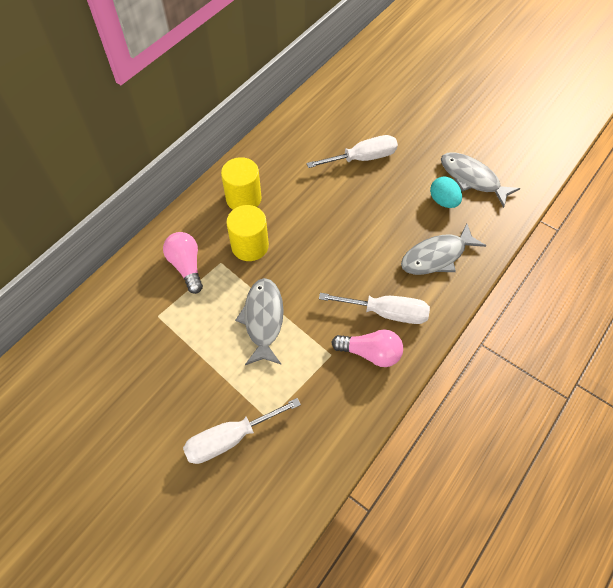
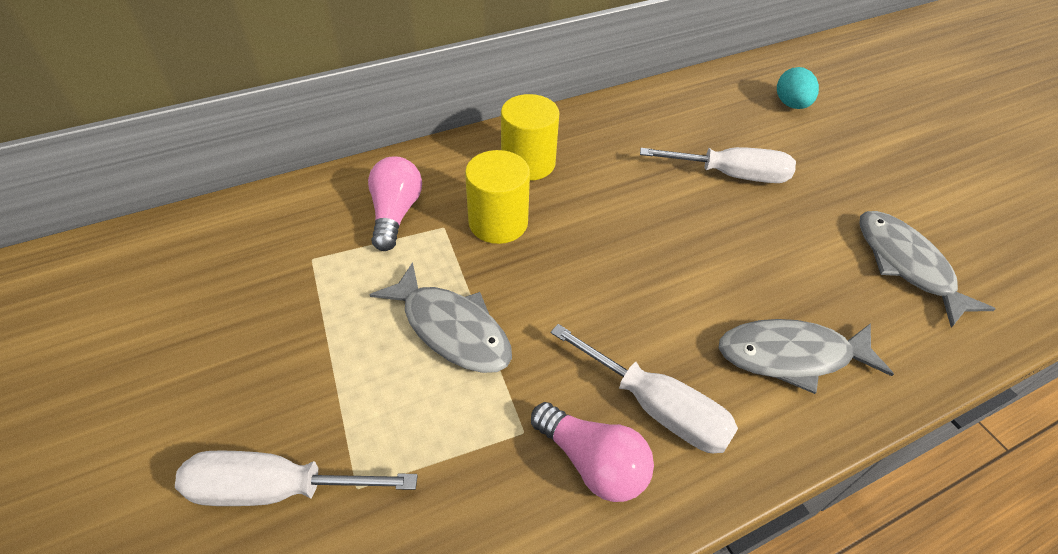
camera: 25 degrees right, 10 degrees down
(263, 320) = (451, 329): grey fish -> grey fish turned 105 degrees clockwise
(443, 201) = (839, 278): turquoise egg -> turquoise egg (791, 104)

